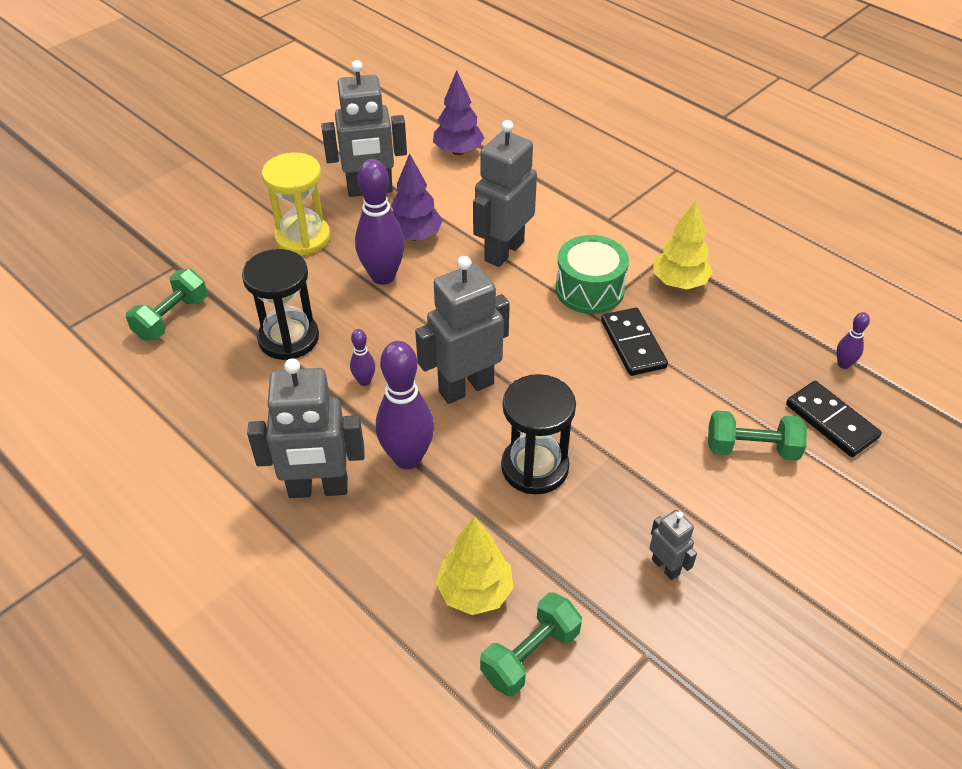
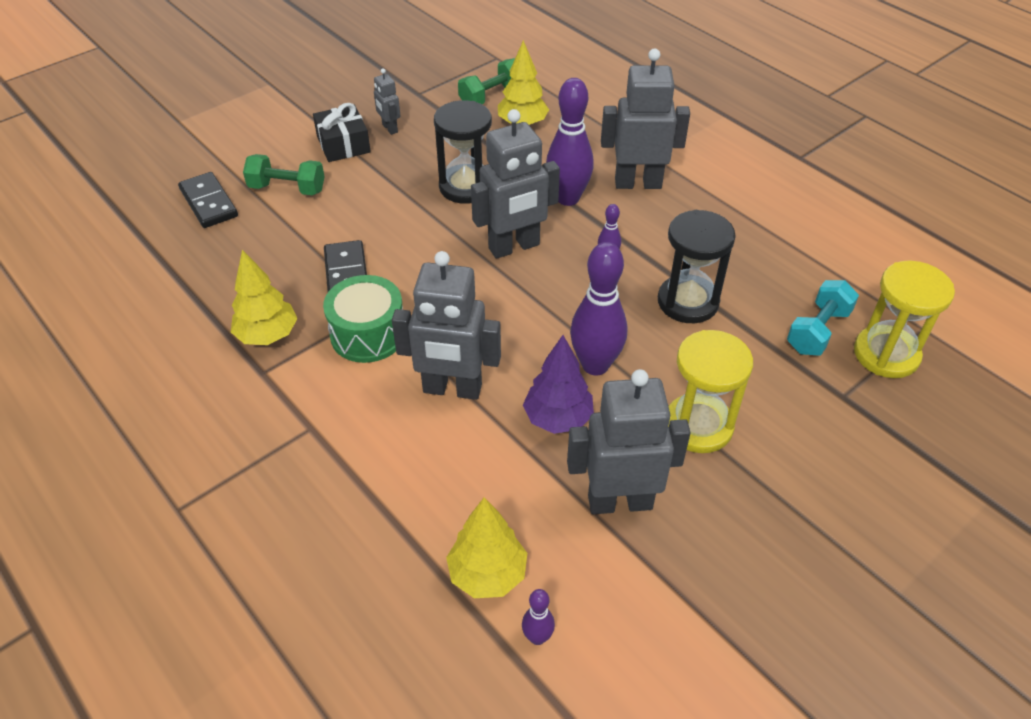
camera: 175 degrees left, 0 degrees up
(118, 301) = (886, 354): none -> yellow hourglass
(172, 318) = (817, 331): green dumbbell -> turquoise dumbbell
(458, 151) = (487, 574): purple tree -> yellow tree
(503, 251) = (452, 389): grey robot -> grey robot turned 60 degrees clockwise
(717, 529) = (343, 144): none -> black gift
(843, 364) = (161, 245): purple bowling pin -> purple bowling pin (537, 637)

